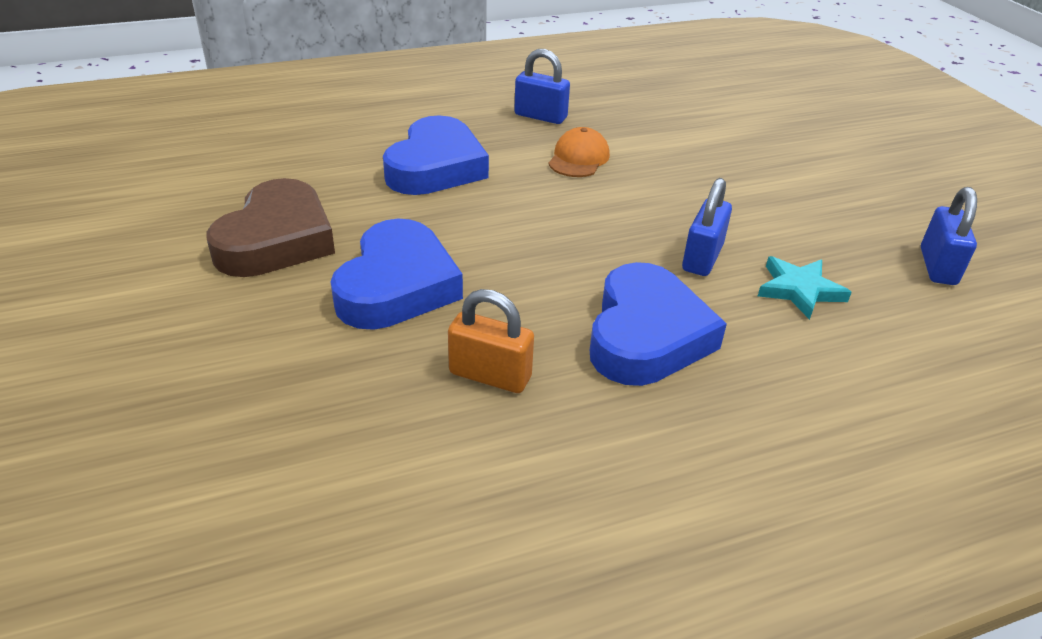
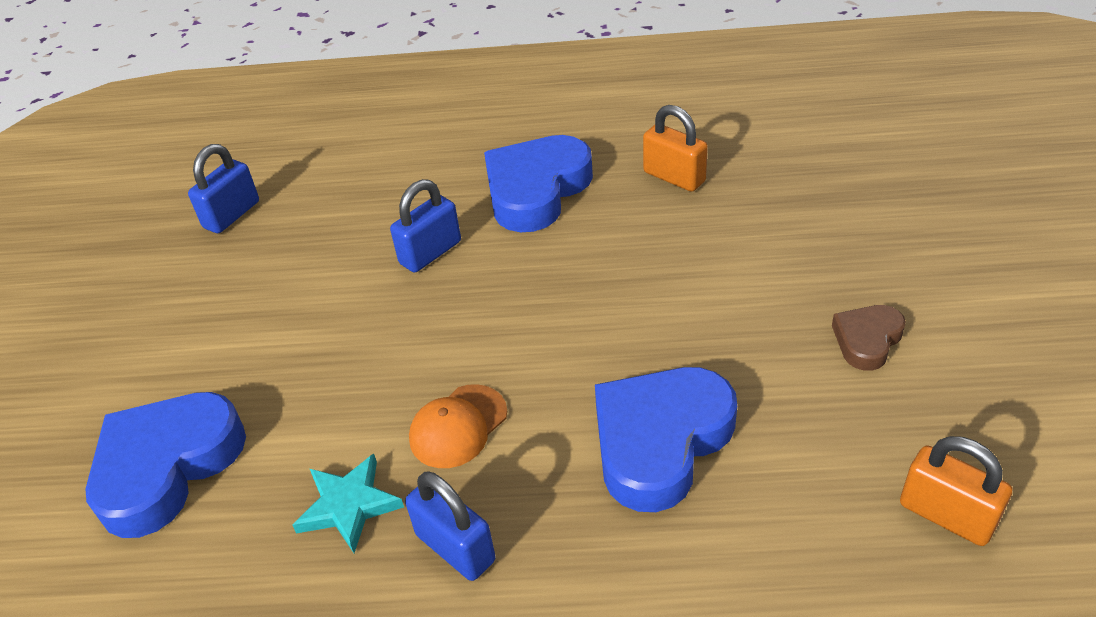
camera: 155 degrees left, 5 degrees up
(245, 157) = (946, 515): none -> orange padlock
(277, 240) = (867, 340): brown heart -> brown heart, size x0.52
(397, 286) = (737, 264): blue heart -> blue heart (167, 467)
(799, 290) = (376, 210): turquoise star -> turquoise star (348, 505)

